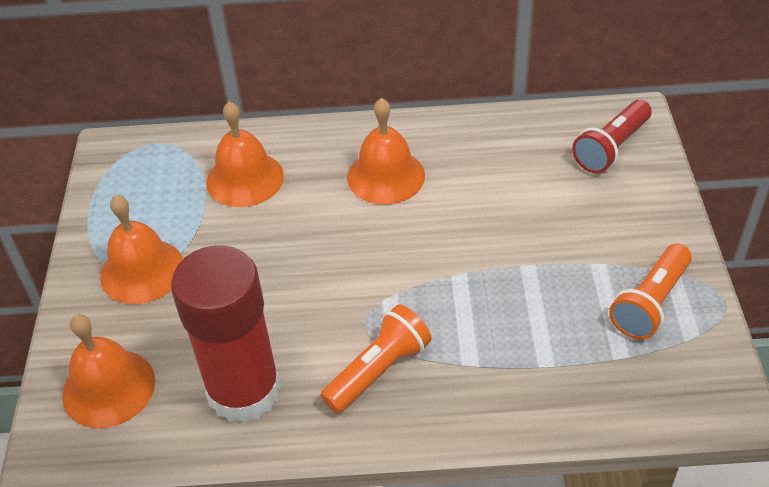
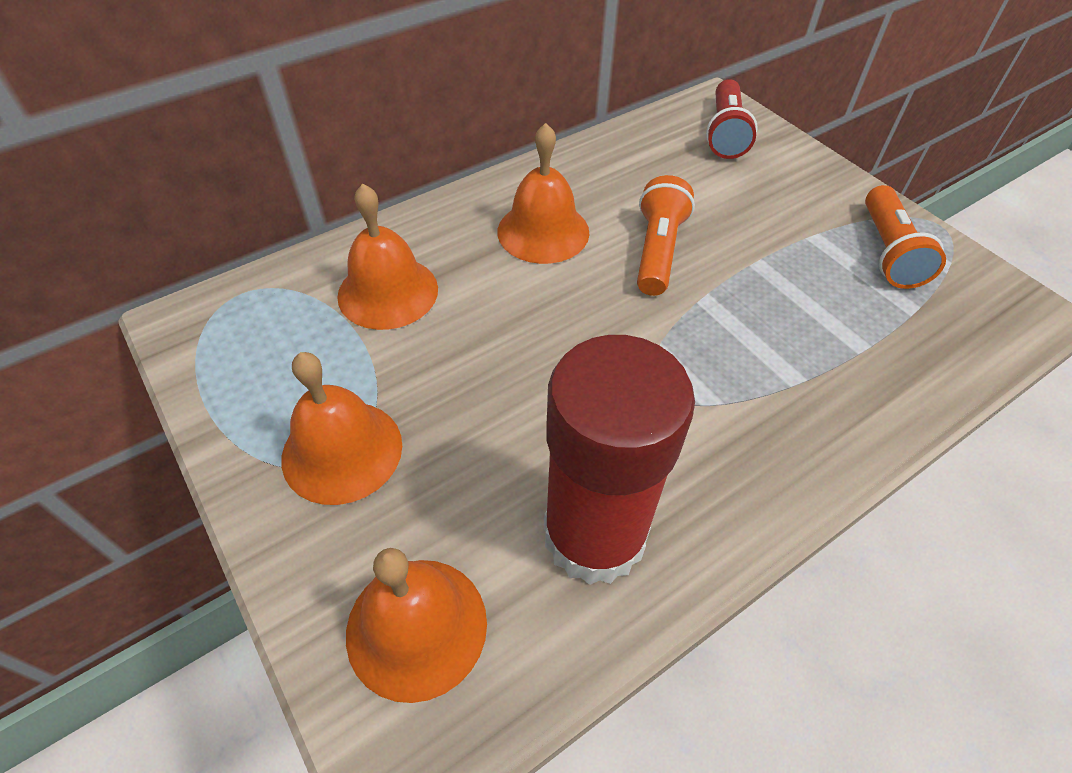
camera: 35 degrees left, 5 degrees up
(378, 370) = (718, 433): orange flashlight -> orange flashlight (658, 251)

